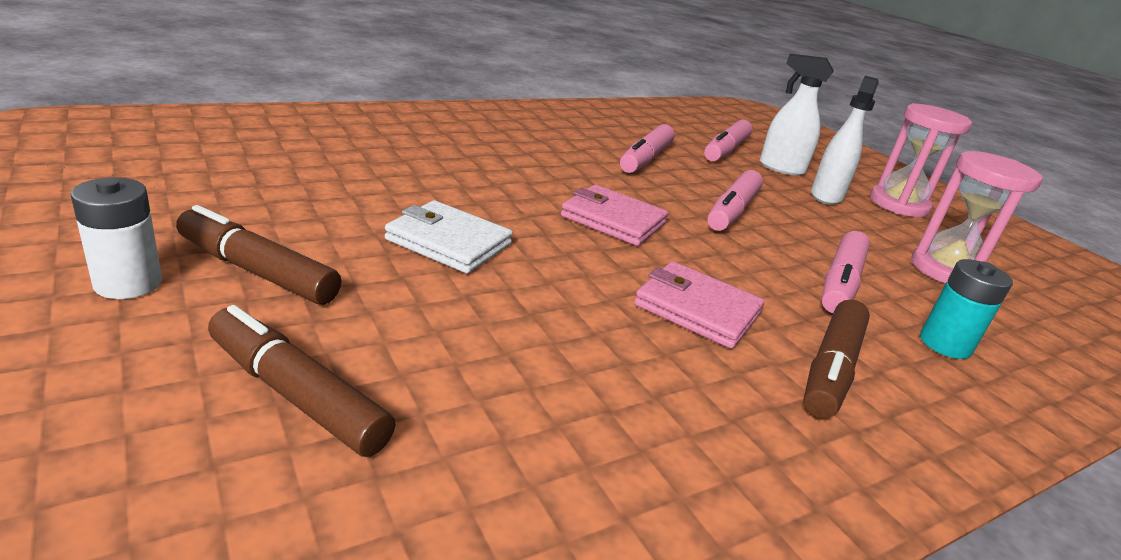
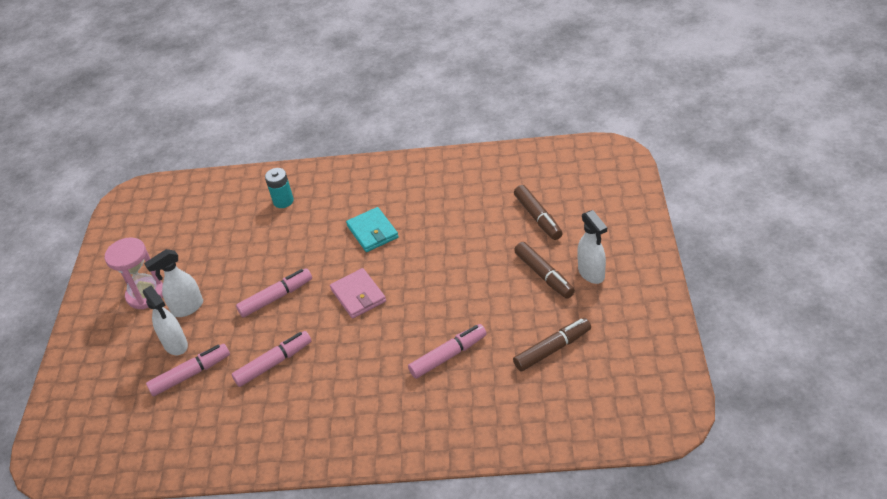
camera: 140 degrees left, 15 degrees up
(128, 283) = (591, 273): white battery -> white spray bottle
(449, 242) = (456, 286): white wallet -> none
(697, 309) = (372, 232): pink wallet -> turquoise wallet
(831, 369) = (348, 199): brown marker -> brown marker (552, 349)
(840, 283) = (284, 237): pink marker -> pink marker (448, 356)
(946, 270) = (211, 238): pink hourglass -> none

